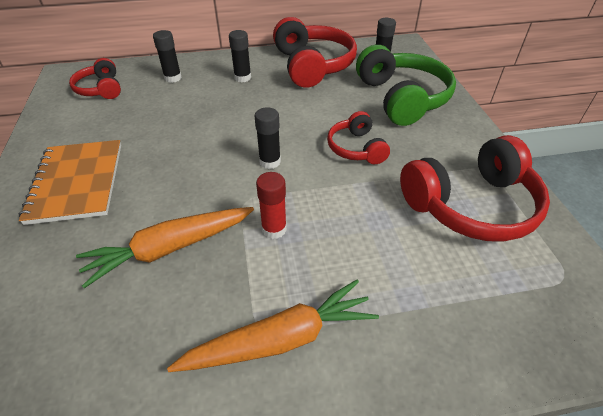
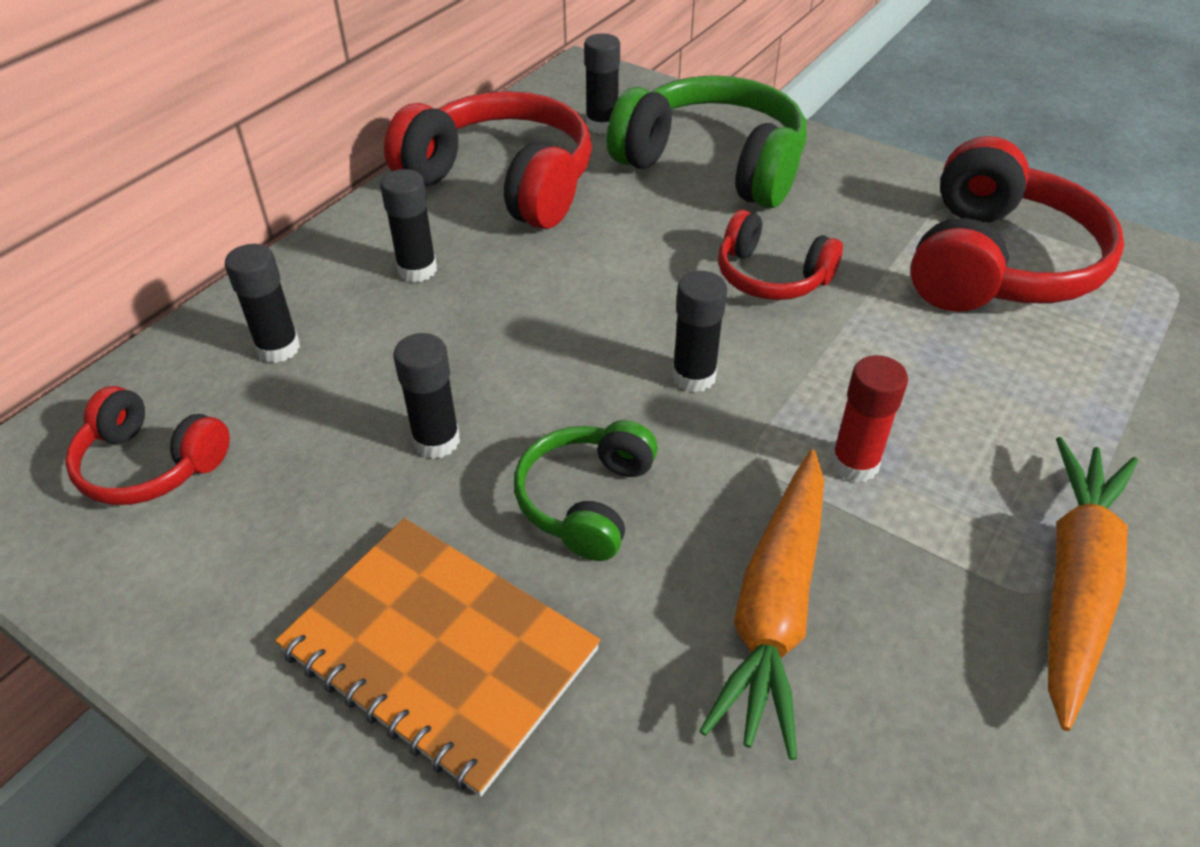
camera: 45 degrees left, 0 degrees up
(167, 128) = (436, 441): none -> black glue stick
(175, 174) = (586, 500): none -> green headphones

